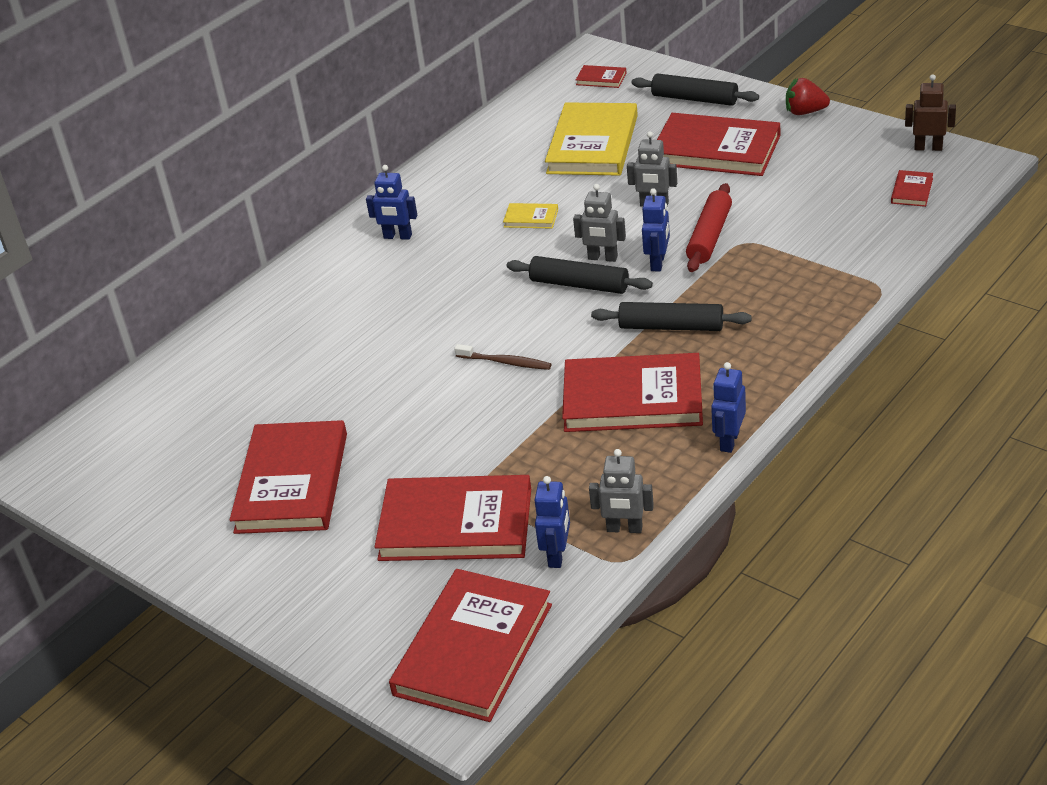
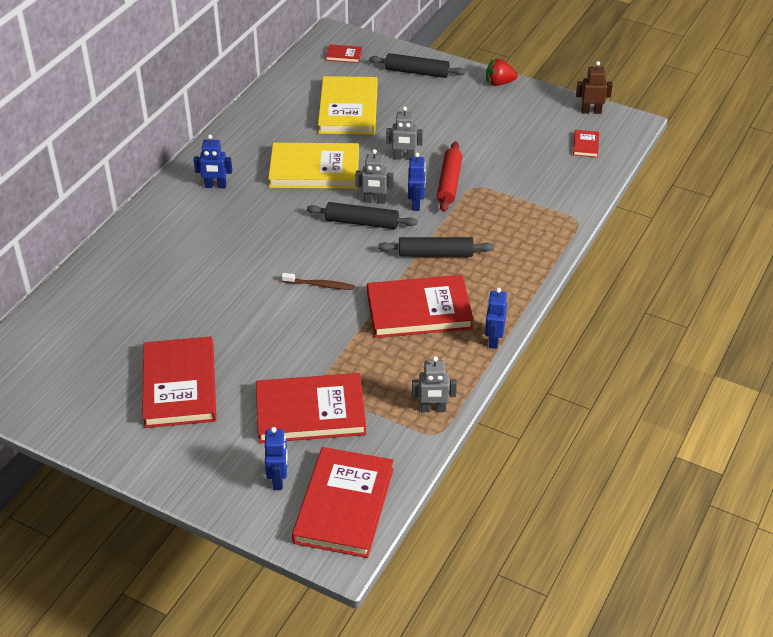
camera: 15 degrees left, 5 degrees up
(531, 218) = (314, 170): yellow book -> yellow book, size x2.35
(557, 555) = (389, 431): blue robot -> blue robot (278, 479)
(716, 150) = (440, 113): red book -> none

